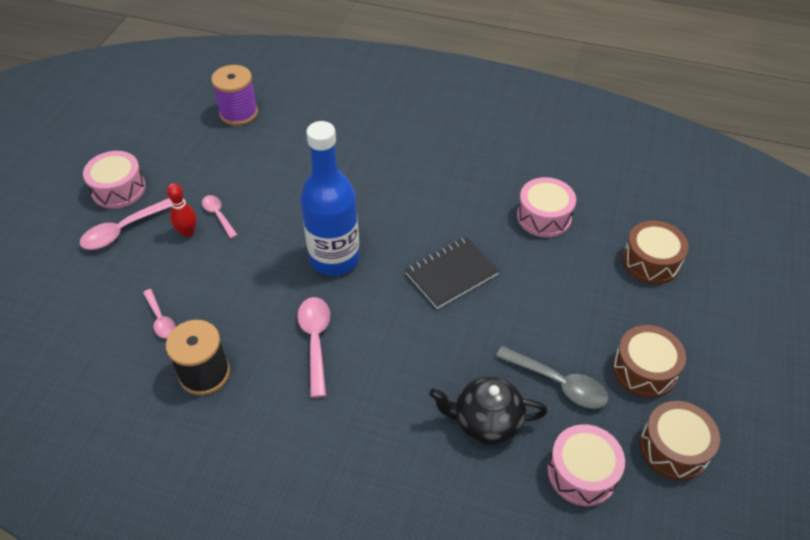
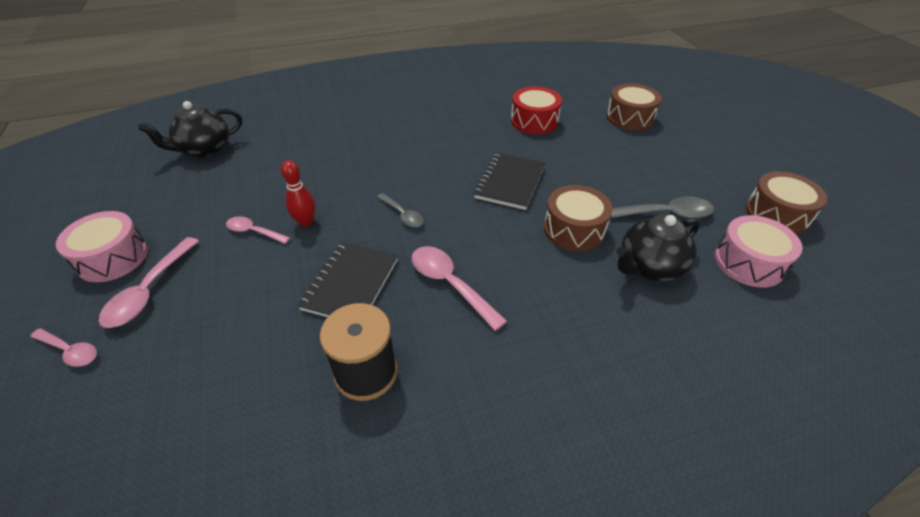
camera: 35 degrees left, 5 degrees down
(160, 319) = (268, 350): pink spoon -> pink spoon (70, 351)
(187, 232) = (231, 259): red bowling pin -> red bowling pin (305, 222)
(239, 113) = (204, 149): purple spool -> black teapot
(248, 299) = (351, 284): none -> black notebook
(334, 258) = (403, 215): blue bottle -> grey spoon
(544, 217) = (534, 121): pink drum -> red drum
(644, 370) = (702, 178): brown drum -> brown drum (574, 229)

